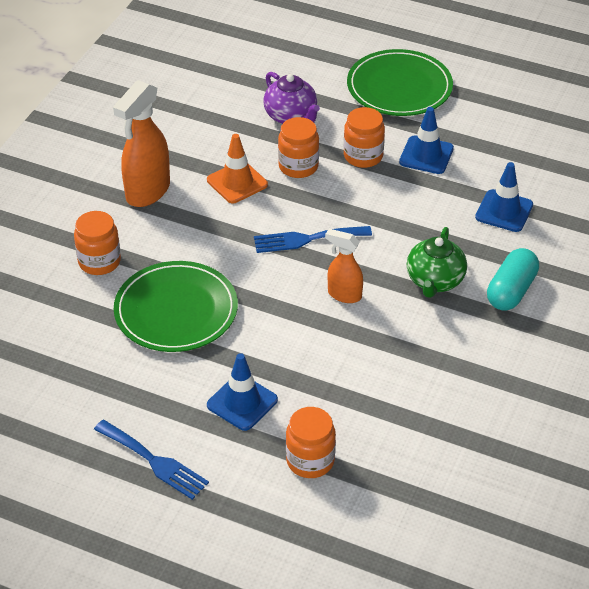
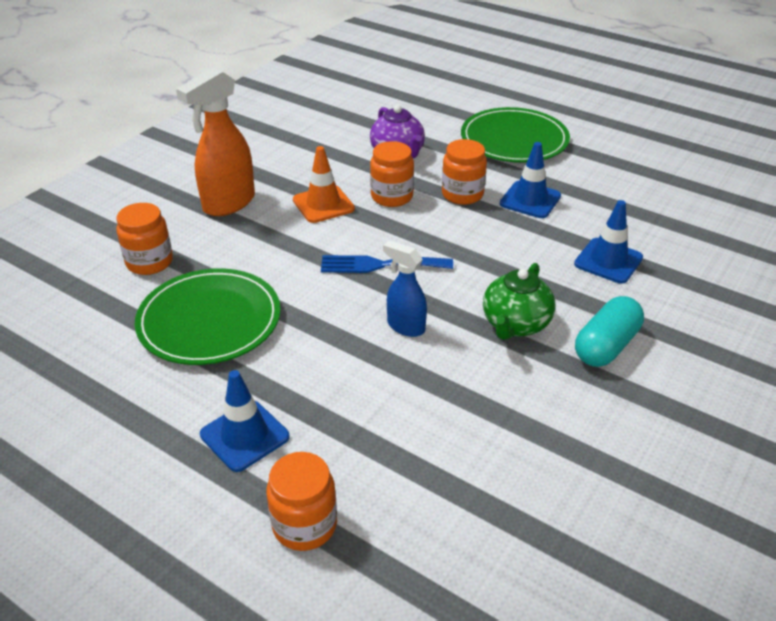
camera: 10 degrees right, 5 degrees down
(154, 461) = (107, 496): blue fork -> none
(344, 295) = (405, 326): orange spray bottle -> blue spray bottle

